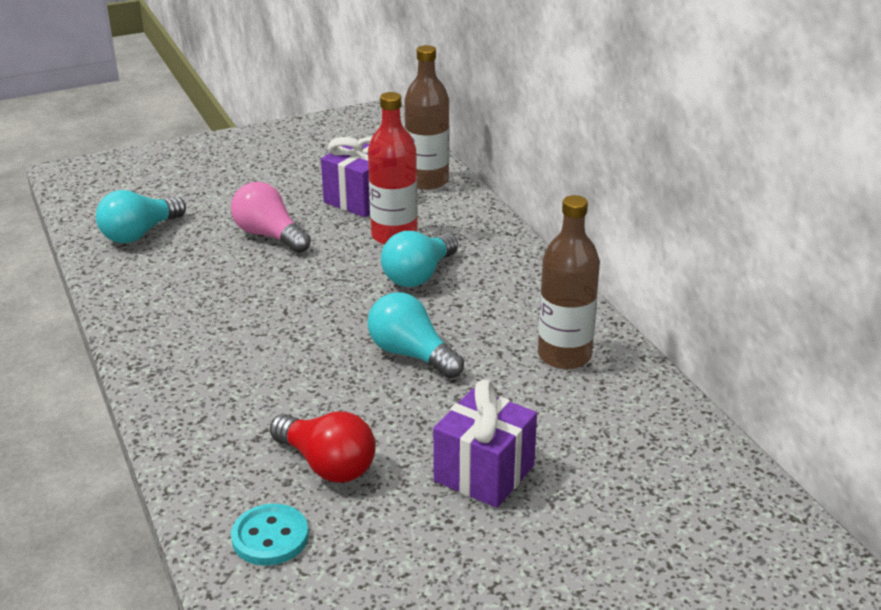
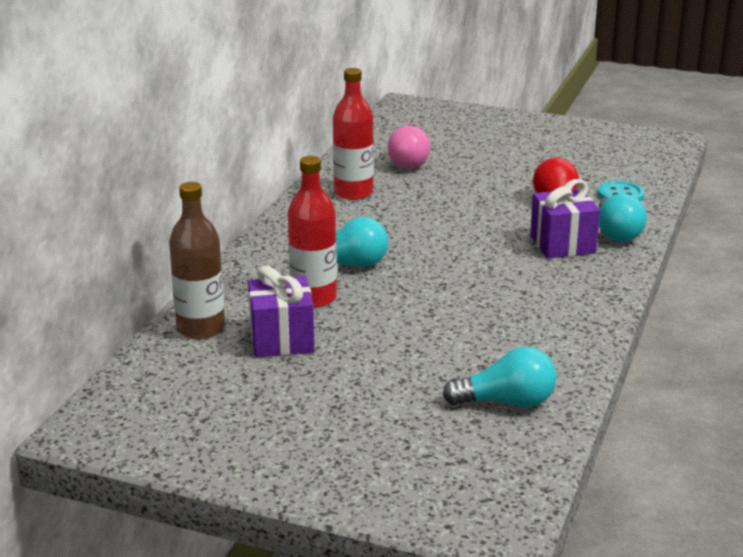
camera: 135 degrees left, 5 degrees down
(269, 235) = (402, 344): pink light bulb -> pink light bulb (407, 162)
(411, 354) = (434, 228): turquoise light bulb -> turquoise light bulb (616, 233)
(484, 473) = (484, 174): purple gift -> purple gift (562, 244)
(564, 355) = (353, 192): brown bottle -> red bottle

